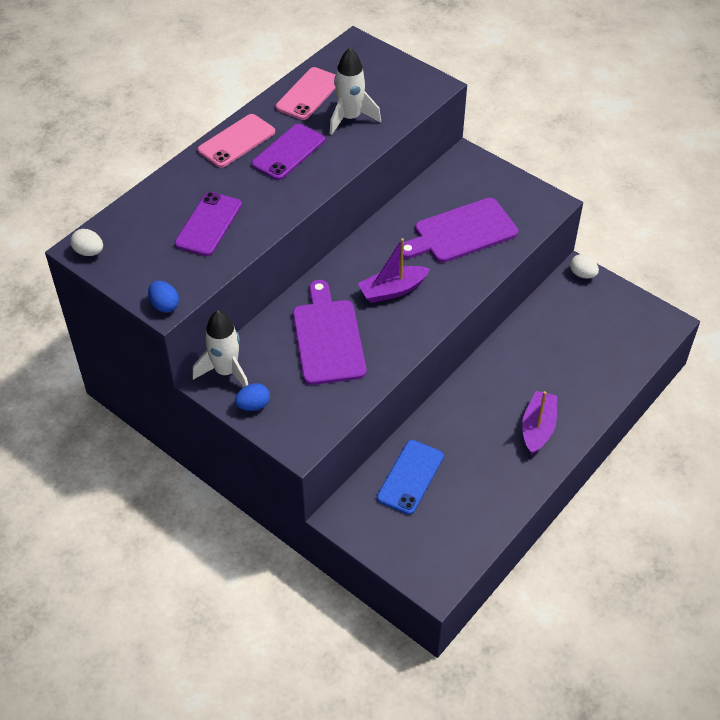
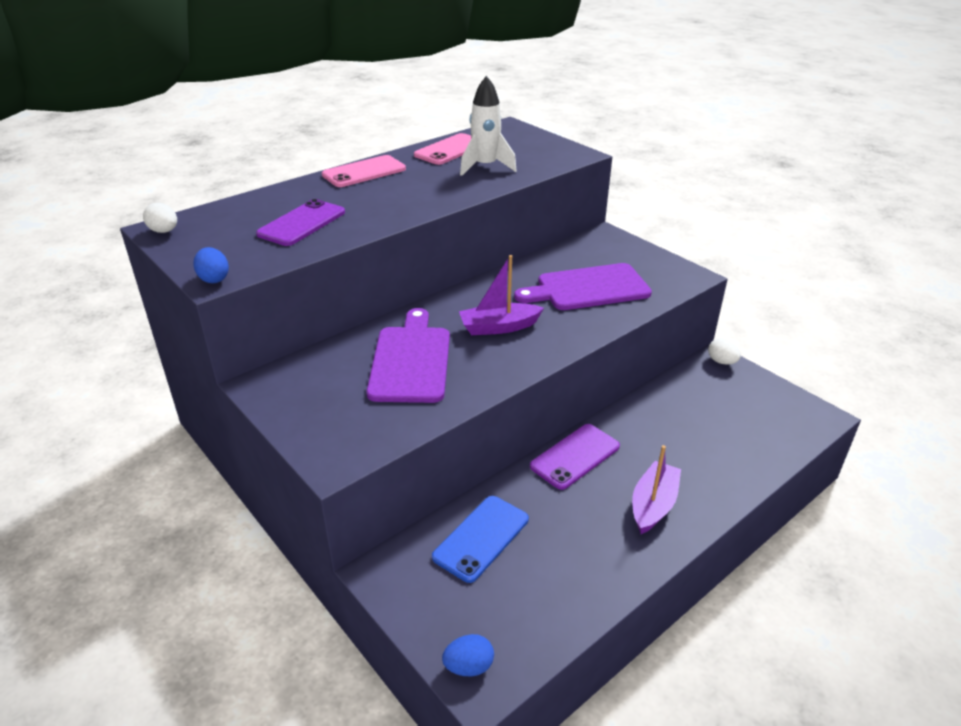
camera: 10 degrees right, 15 degrees down
(226, 372) = (281, 377): white rocket -> none
(253, 405) = (297, 413): blue egg -> blue egg (468, 666)
(288, 152) = (412, 183): purple phone -> purple phone (575, 456)

